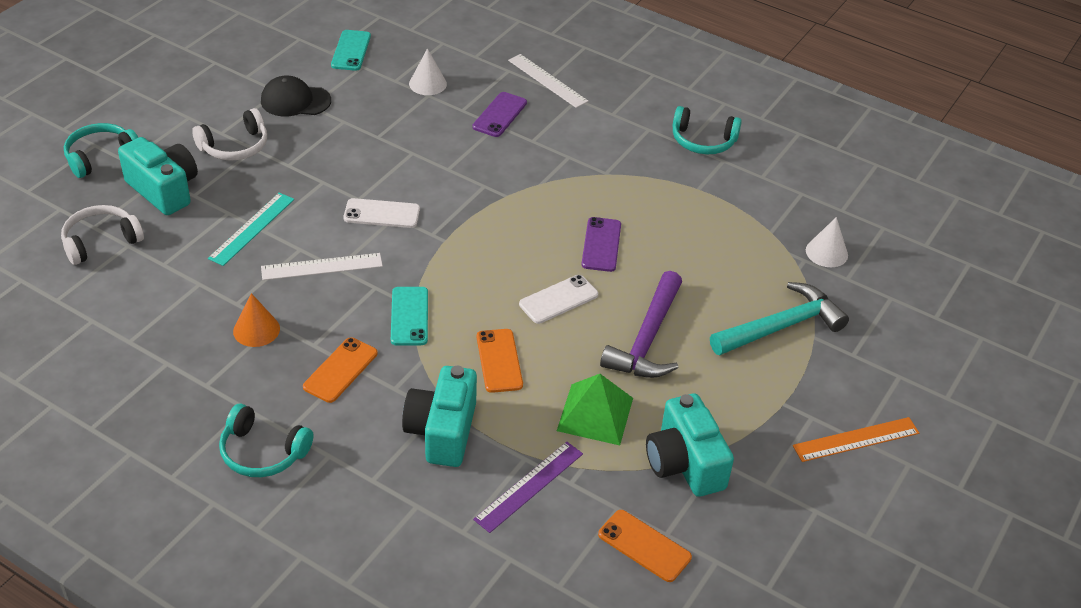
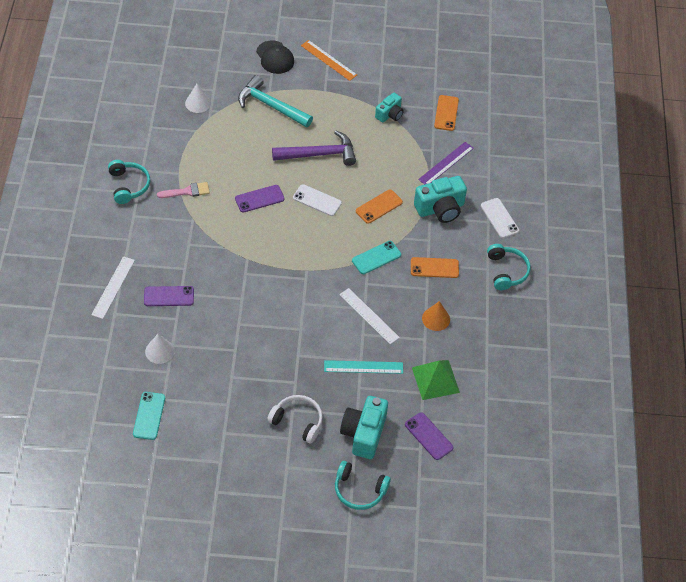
camera: 120 degrees left, 10 degrees up
(101, 241) = (429, 436): white headphones -> purple phone
(295, 101) = (228, 416): black cap -> black cap (275, 57)
(351, 51) = (149, 416): turquoise phone -> turquoise phone turned 60 degrees counterclockwise
(382, 214) = (305, 310): white phone -> white phone (499, 218)
(529, 486) = (446, 164): purple ruler -> purple ruler turned 60 degrees counterclockwise
(595, 414) = (385, 156): green pyramid -> green pyramid (435, 380)
(659, 185) = (187, 191): none -> pink brush
(684, 463) = (389, 114): turquoise camera -> turquoise camera, size x0.61

